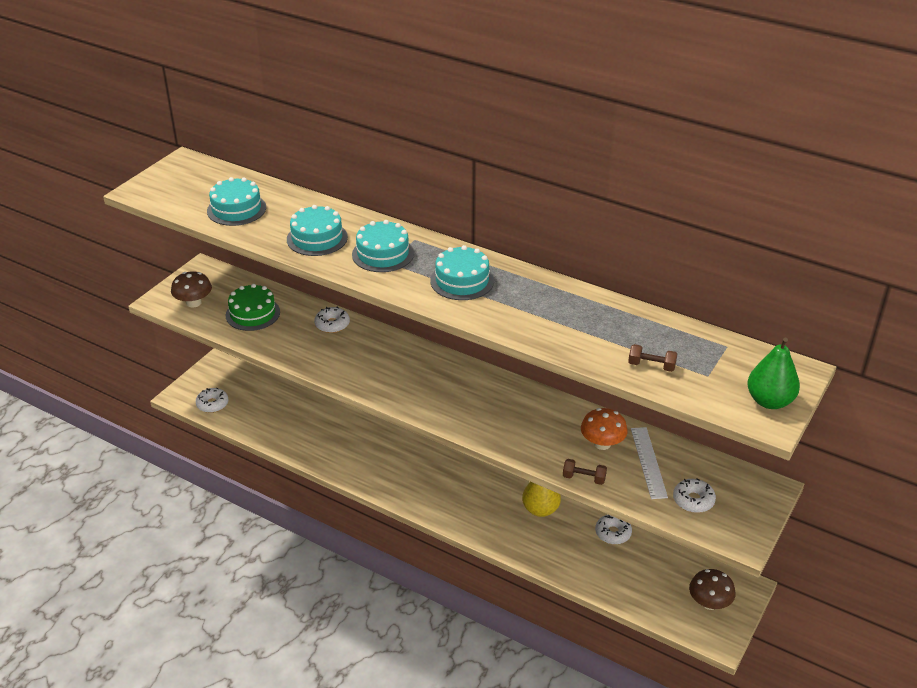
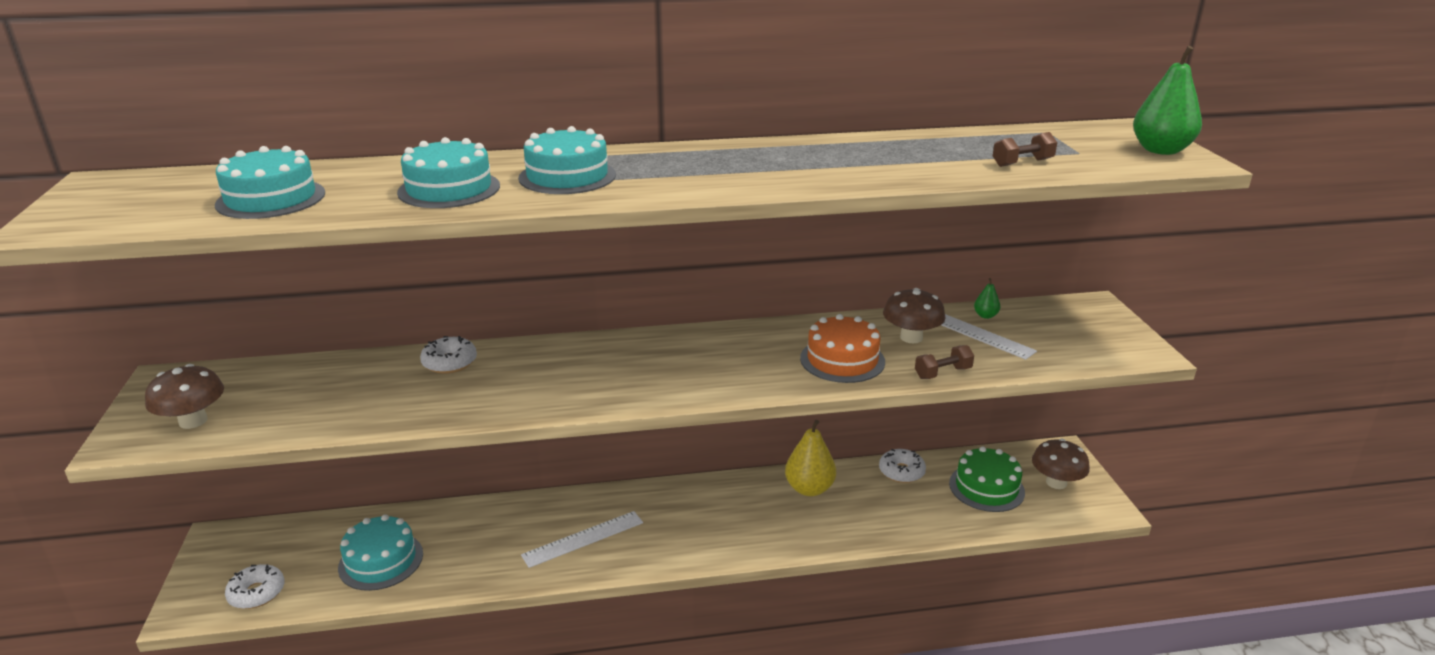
camera: 40 degrees left, 10 degrees down
(253, 313) = (312, 396): green cake -> green cake (986, 487)
(382, 464) = (583, 539): none -> white ruler
(462, 281) = (707, 168): turquoise cake -> turquoise cake (381, 561)
(537, 436) = (842, 360): none -> orange cake
(602, 443) = (911, 337): orange mushroom -> brown mushroom
(676, 454) = (985, 316): none -> green pear
(693, 500) = (1058, 343): white donut -> none

